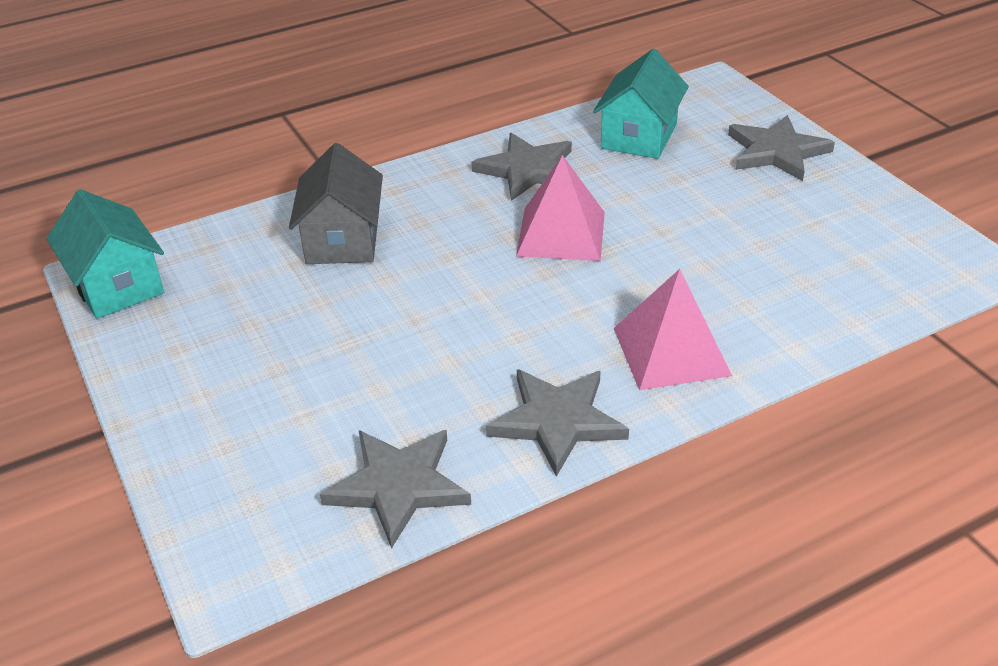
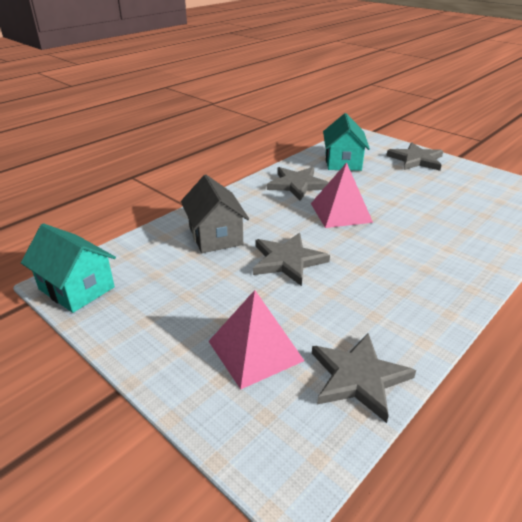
camera: 20 degrees left, 5 degrees down
(557, 421) = (422, 313): grey star -> grey star (287, 261)
(671, 351) = (450, 261): pink pyramid -> pink pyramid (255, 350)

